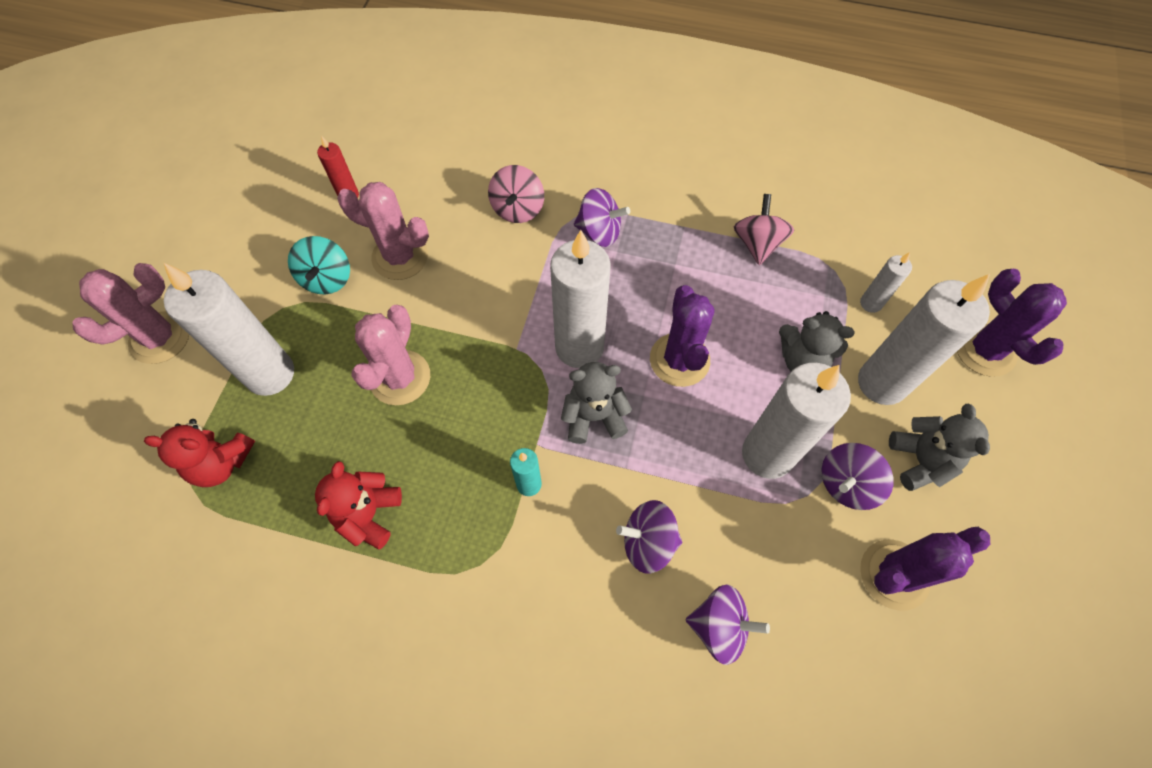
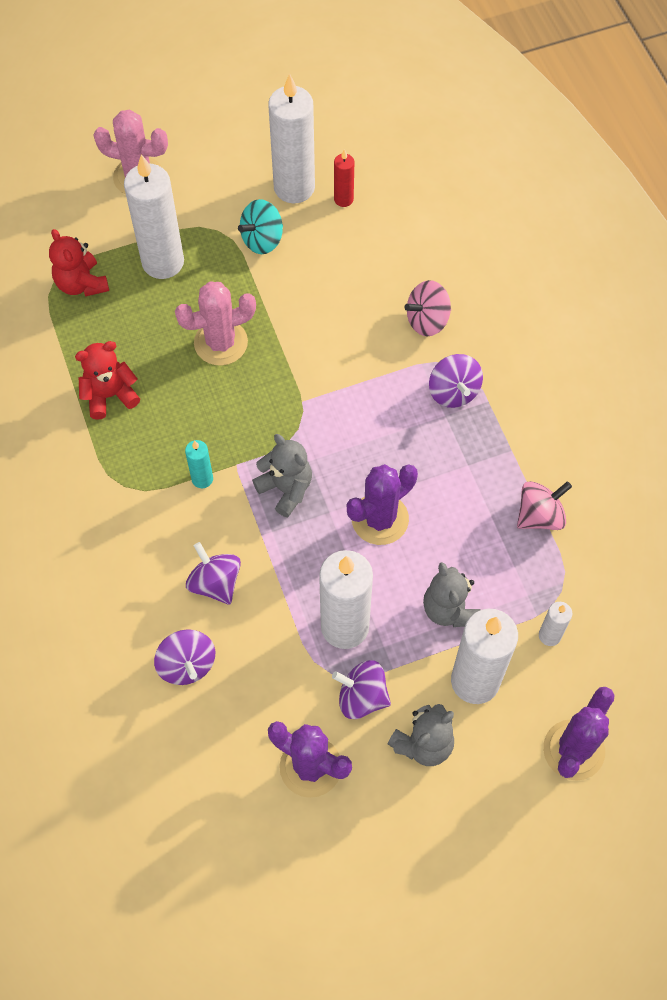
camera: 55 degrees right, 0 degrees up
(400, 257) = (318, 272): pink cactus -> none
(579, 347) = (336, 443): white candle -> white candle (294, 187)

